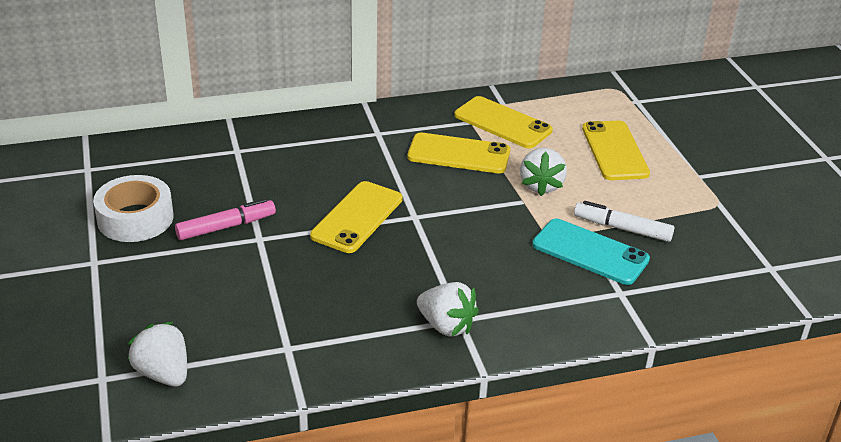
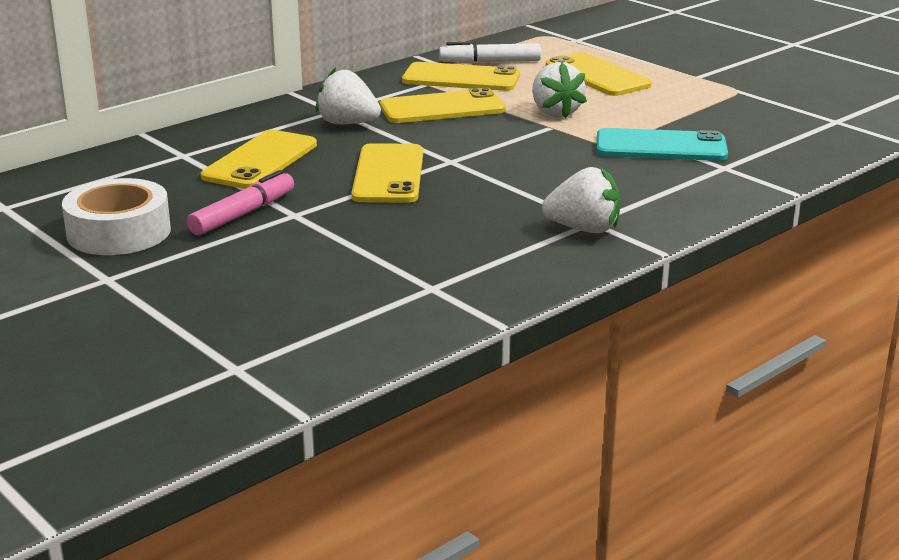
camera: 25 degrees left, 10 degrees down
(163, 373) = (309, 344): white strawberry -> white strawberry (347, 123)
(282, 173) = (260, 161): none -> yellow phone
(622, 228) = (671, 124): white marker -> white marker (490, 62)

